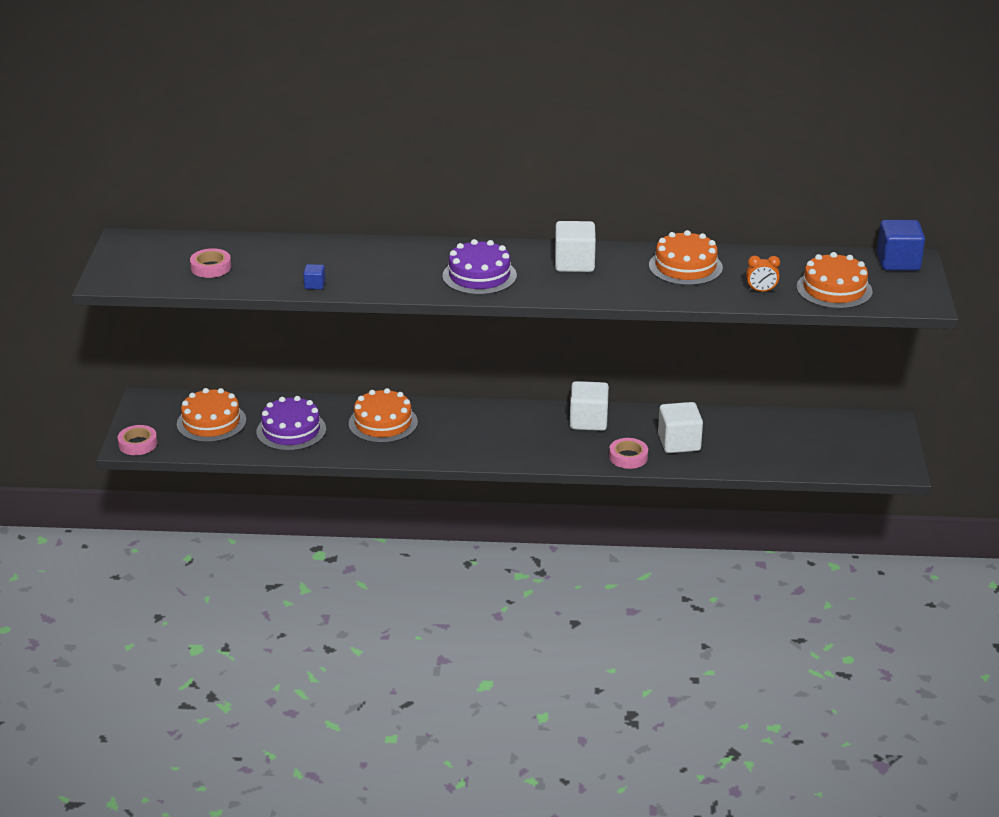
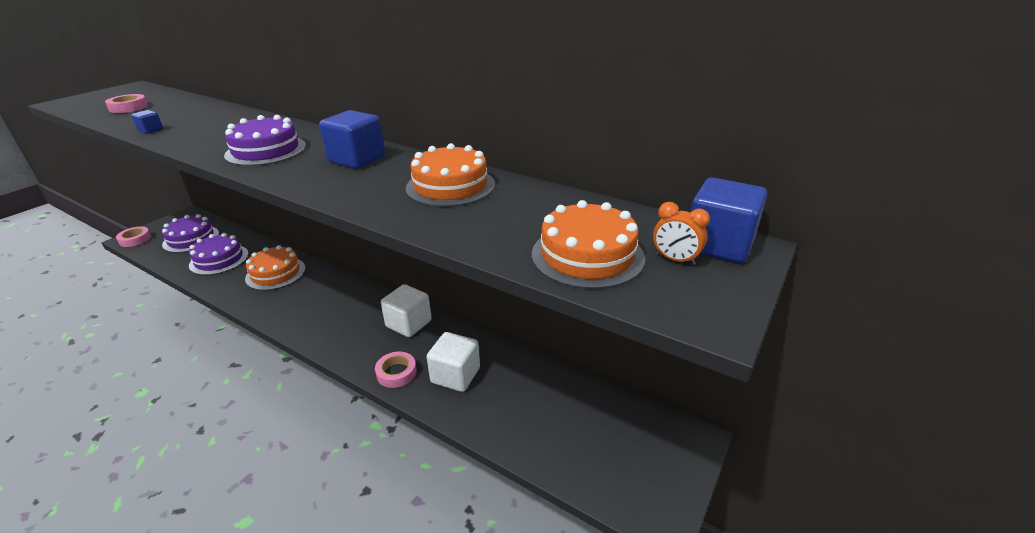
camera: 30 degrees right, 0 degrees up
(211, 422) = (191, 239): orange cake -> purple cake
(574, 263) = (357, 159): white cube -> blue cube
(761, 291) = (492, 231): orange clock -> orange clock (675, 260)

